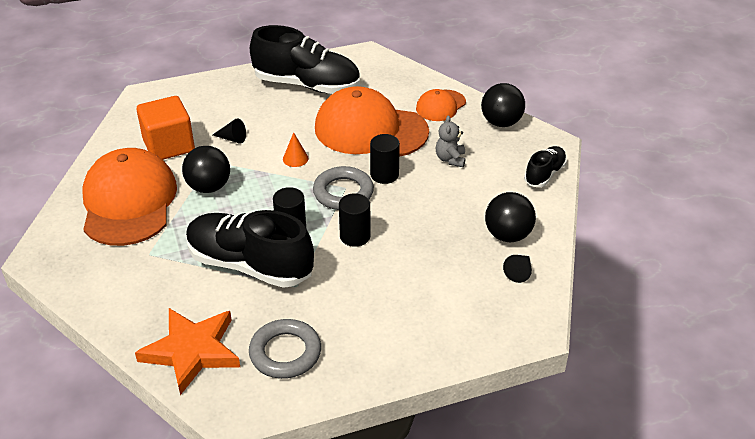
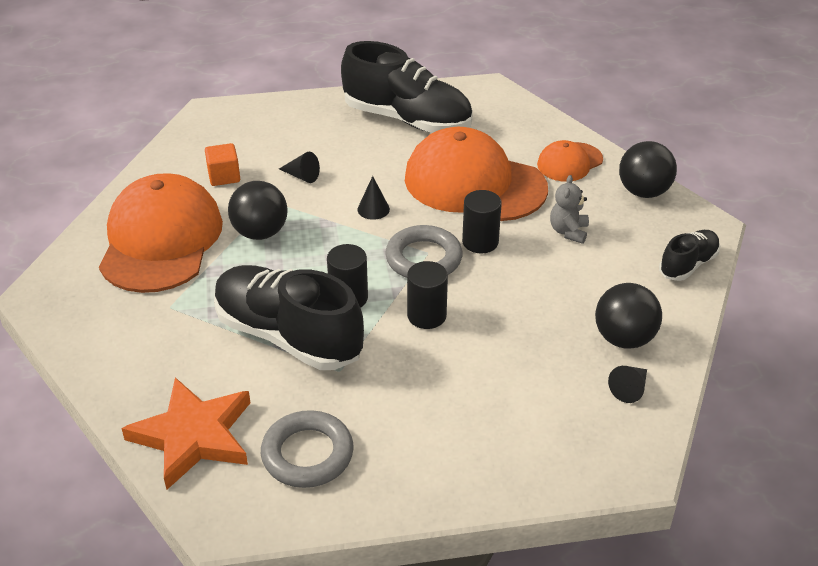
camera: 10 degrees right, 0 degrees up
(169, 145) = (224, 176): orange cube -> orange cube, size x0.55
(295, 158) = (373, 209): orange cone -> black cone

